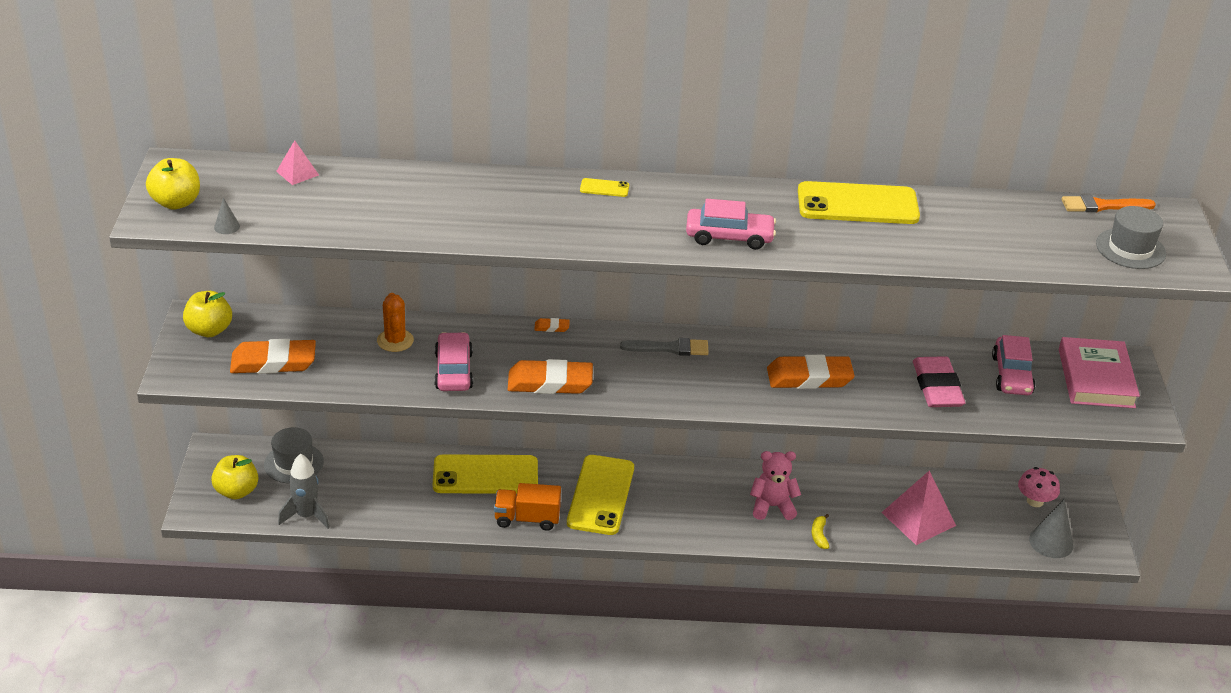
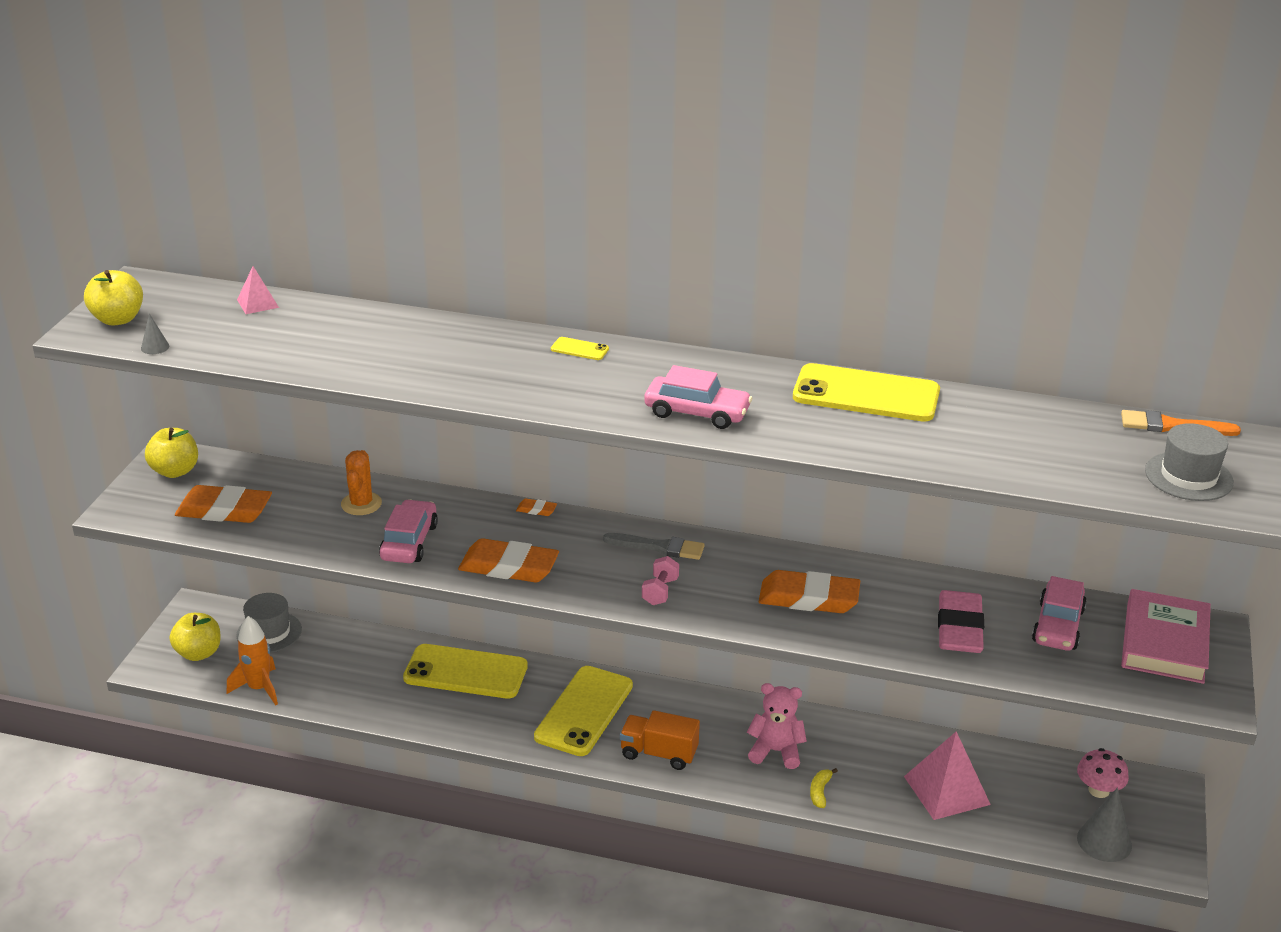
camera: 15 degrees right, 5 degrees down
(306, 516) = (259, 688): grey rocket -> orange rocket
(527, 519) = (492, 725): orange truck -> orange truck (659, 753)
(686, 388) = (660, 591): none -> pink dumbbell

